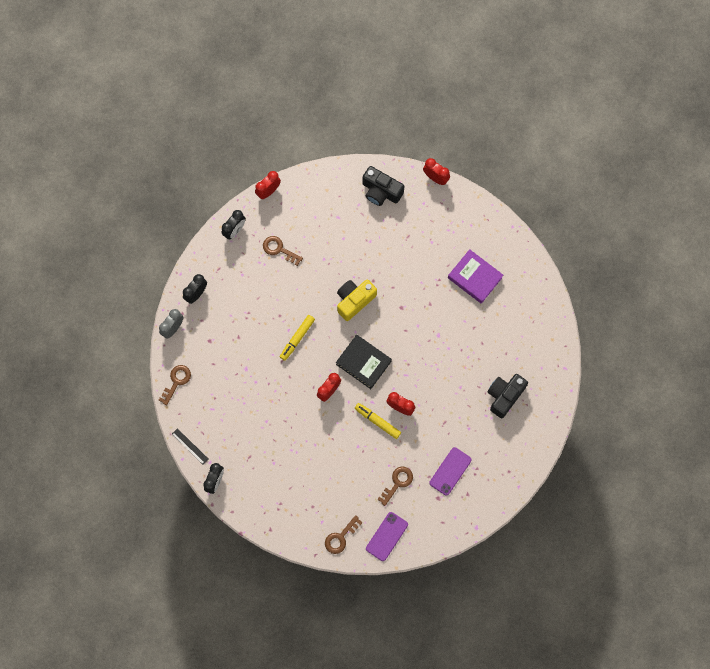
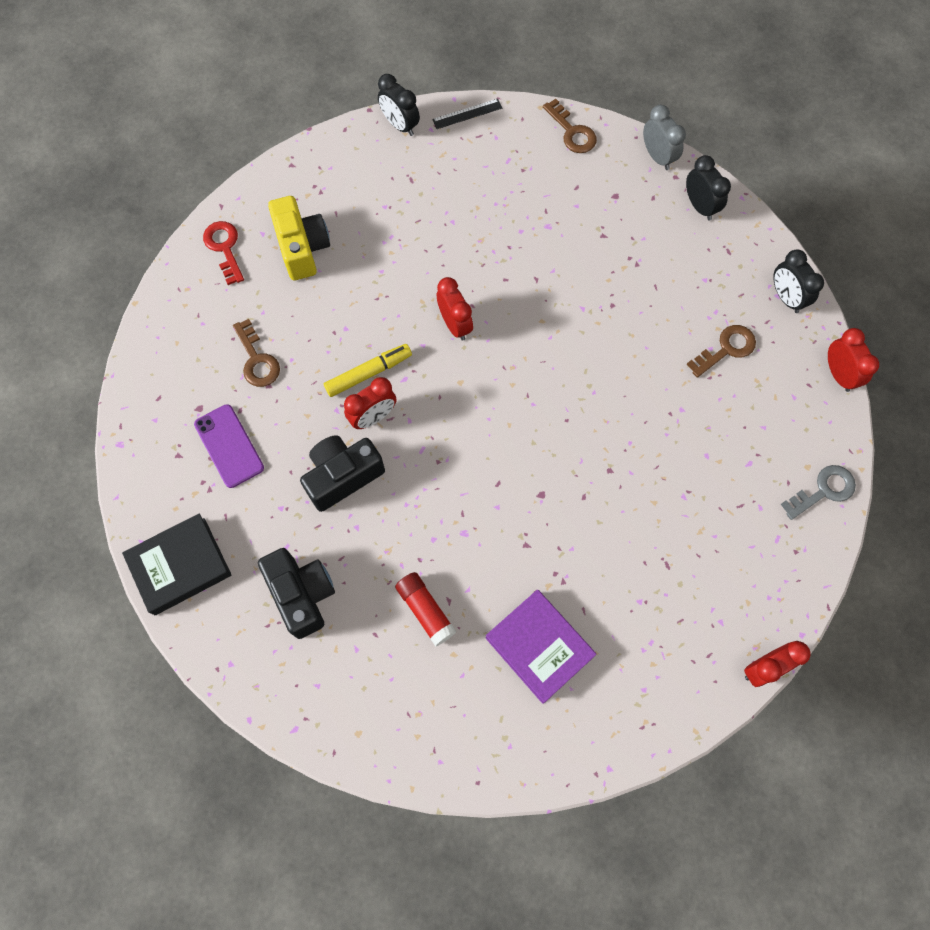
camera: 115 degrees right, 5 degrees down
(297, 338) = (562, 314): yellow marker -> none
(336, 179) = (823, 490): none -> grey key
(340, 537) = (224, 248): brown key -> red key
(354, 300) = (587, 425): yellow camera -> yellow camera (302, 248)
(363, 362) = (475, 394): black book -> black book (180, 566)
(381, 191) = (772, 556): black camera -> black camera (342, 476)
(387, 536) = (187, 310): purple phone -> none
(475, 277) = (539, 647): purple book -> purple book turned 75 degrees clockwise
(483, 335) = (425, 610): none -> red glue stick

